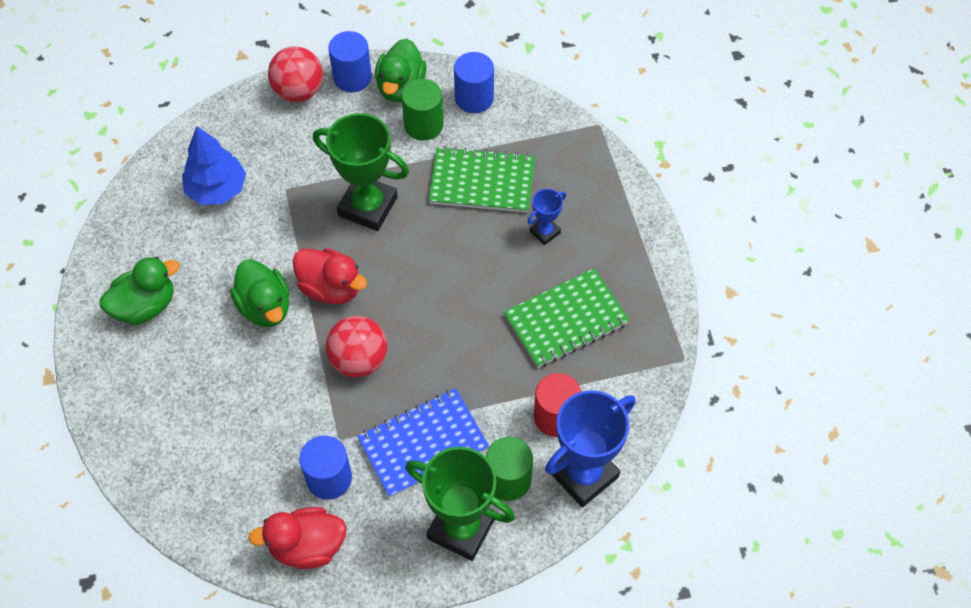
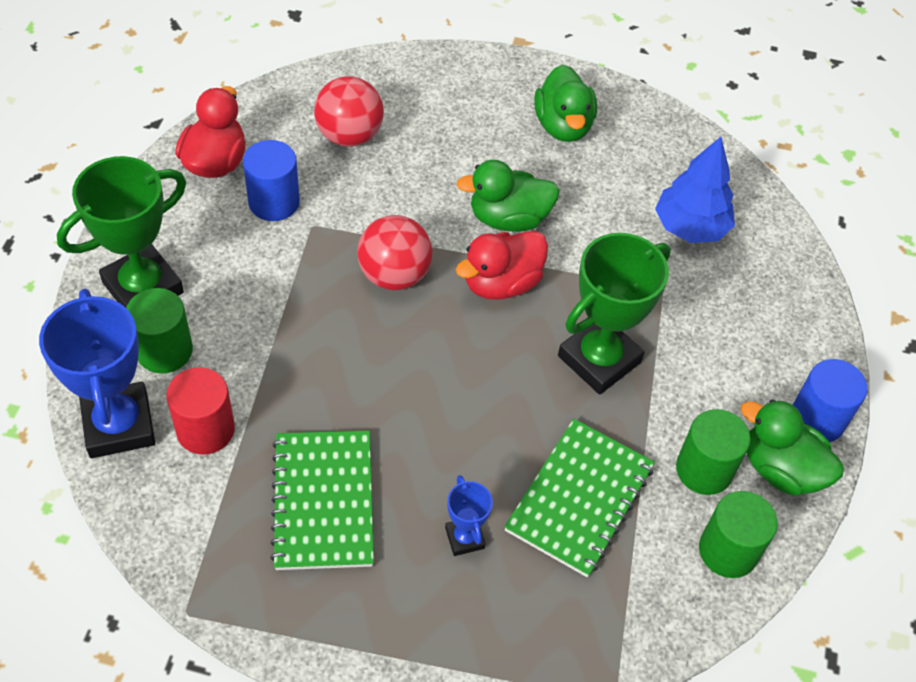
camera: 110 degrees right, 5 degrees down
(299, 91) = (813, 353): red ball -> red ball (349, 135)
(423, 444) = (258, 292): blue notebook -> none
(474, 98) = (728, 551): blue cylinder -> green cylinder

